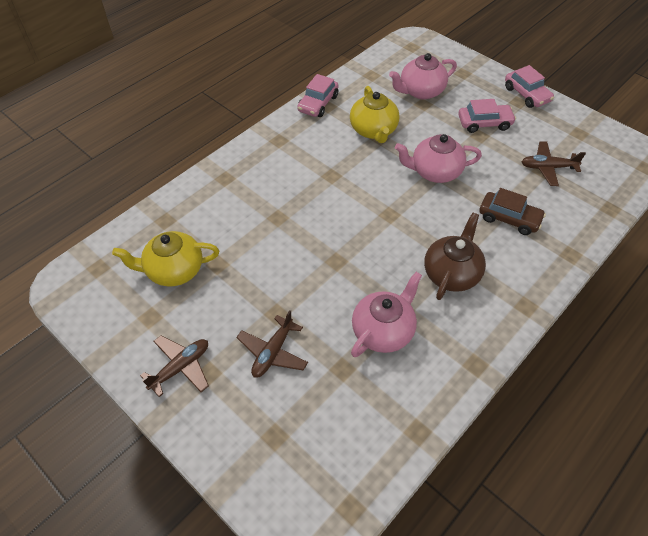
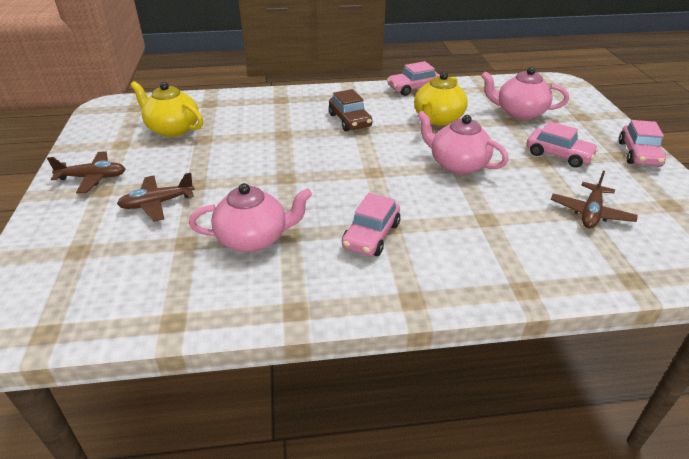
camera: 40 degrees right, 15 degrees down
(451, 273) = (371, 235): brown teapot -> pink car
(509, 218) = (489, 228): brown car -> brown car (350, 120)
(548, 167) = (590, 213): brown plane -> brown plane turned 105 degrees counterclockwise

